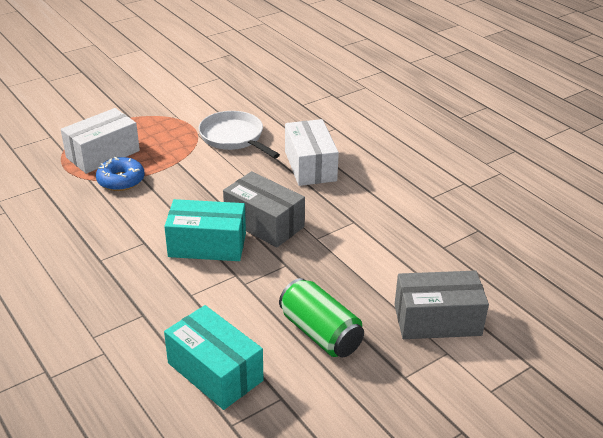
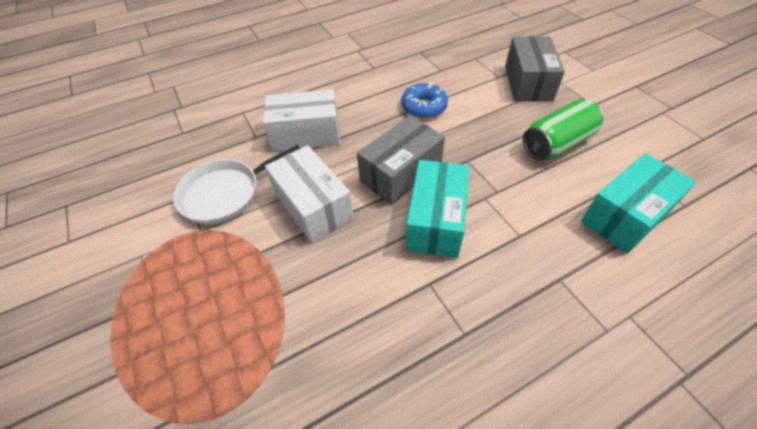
camera: 80 degrees left, 15 degrees up
(103, 154) = (206, 351): white box -> white box (313, 206)
(121, 180) = (286, 319): blue donut -> blue donut (424, 107)

